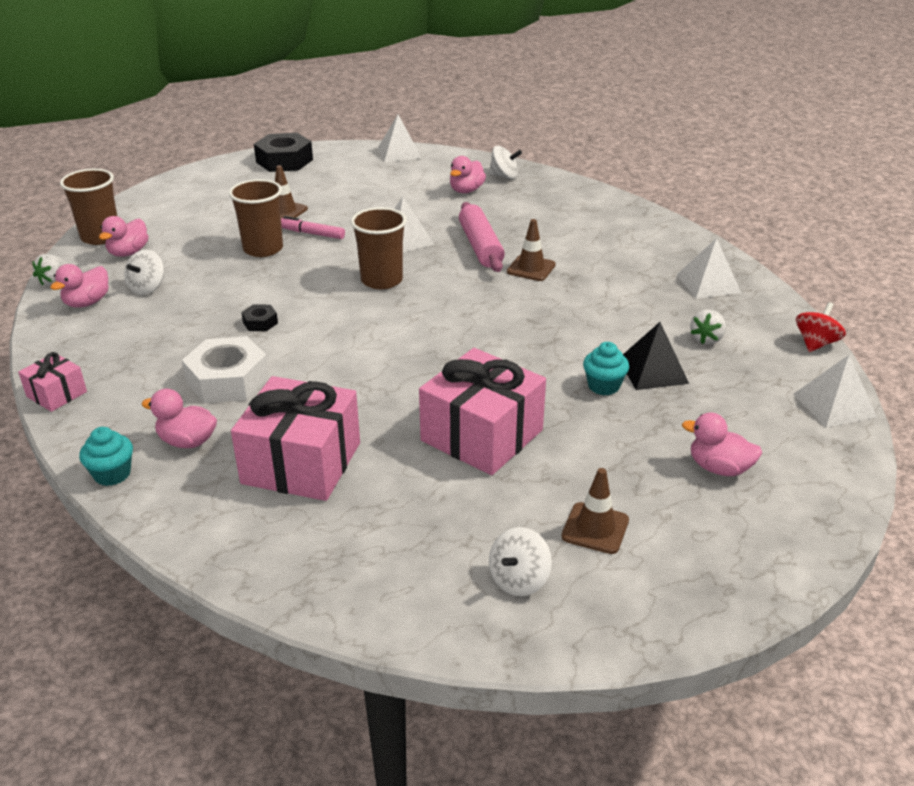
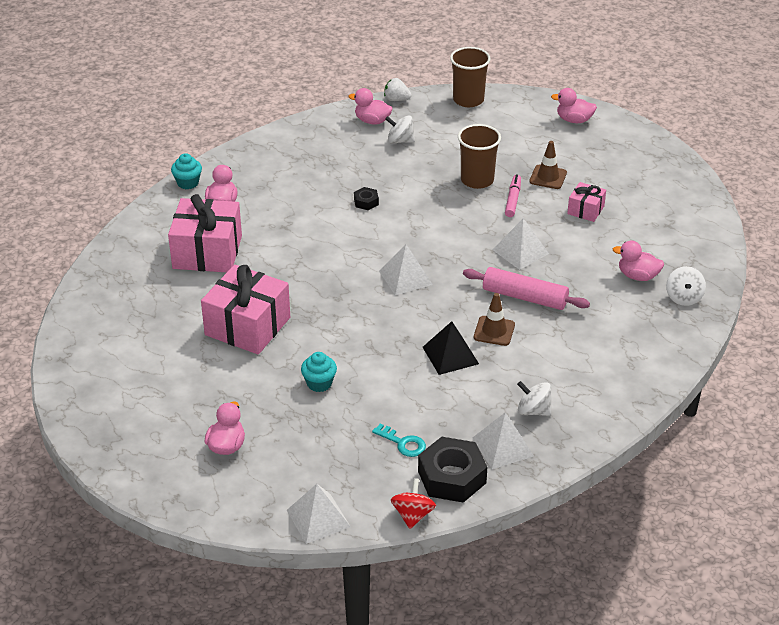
camera: 80 degrees right, 5 degrees up
(57, 394) = (262, 140): pink gift -> pink gift (585, 210)
(128, 253) = (448, 119): pink duck -> pink duck (574, 120)
(228, 380) = (290, 203): white nut -> none
(284, 161) = (651, 157): black nut -> black nut (452, 477)
(381, 280) = (446, 249): brown cup -> none
(399, 152) = (706, 222): white pyramid -> white pyramid (405, 277)
(480, 246) = (524, 297): pink rolling pin -> pink rolling pin turned 45 degrees clockwise
(519, 580) = (110, 355): white spinning top -> white spinning top (533, 410)
(595, 528) = (157, 385): brown traffic cone -> none
(652, 371) = (346, 410): black pyramid -> black pyramid (450, 355)
(706, 339) = (403, 443): white strawberry -> turquoise key
(815, 343) = (413, 515): red spinning top -> red spinning top turned 105 degrees counterclockwise

